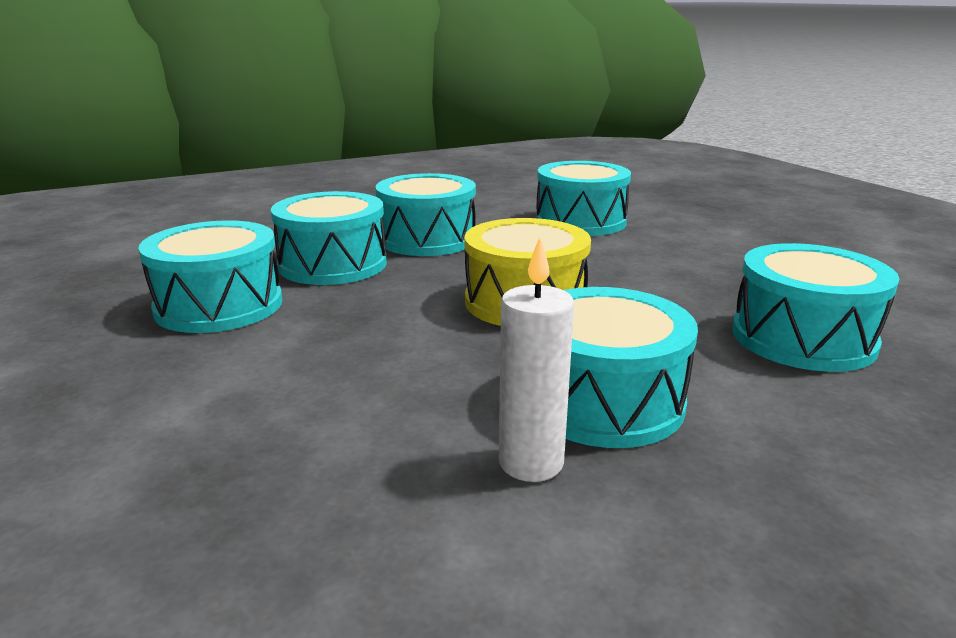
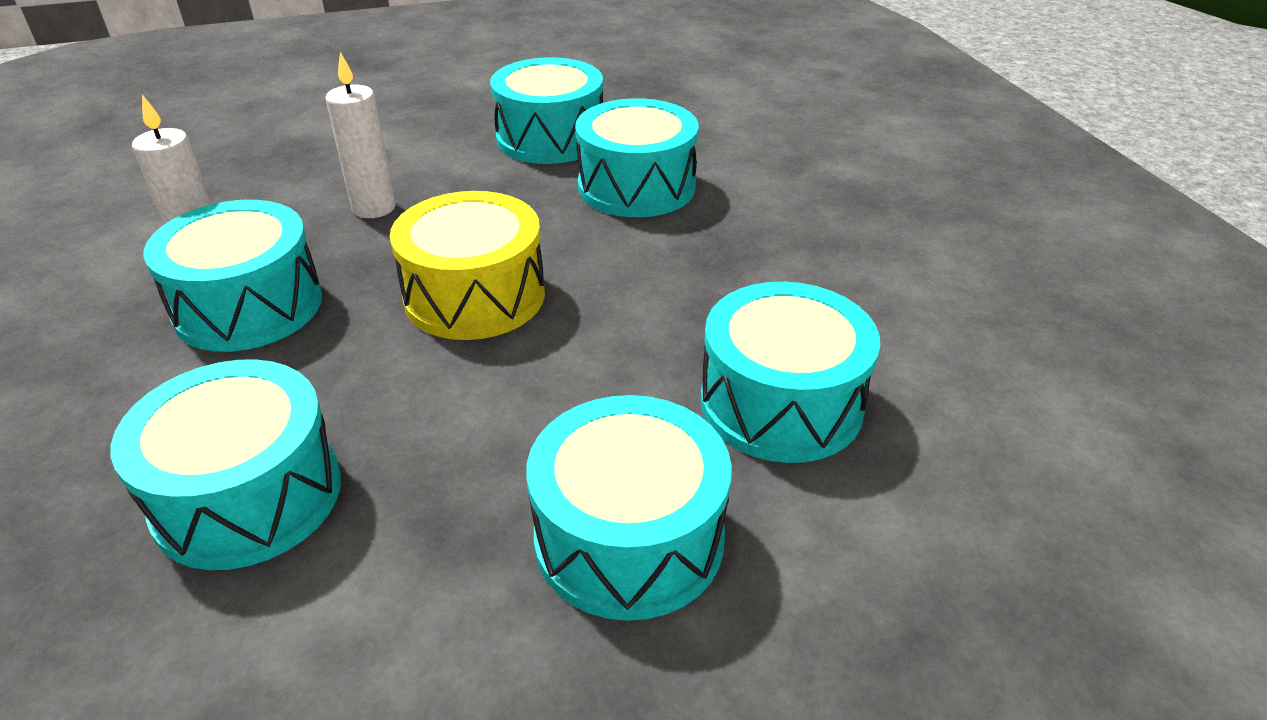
camera: 100 degrees right, 15 degrees up
(383, 374) = (374, 208): none -> white candle
(427, 239) = (711, 248): turquoise drum -> turquoise drum (629, 538)

